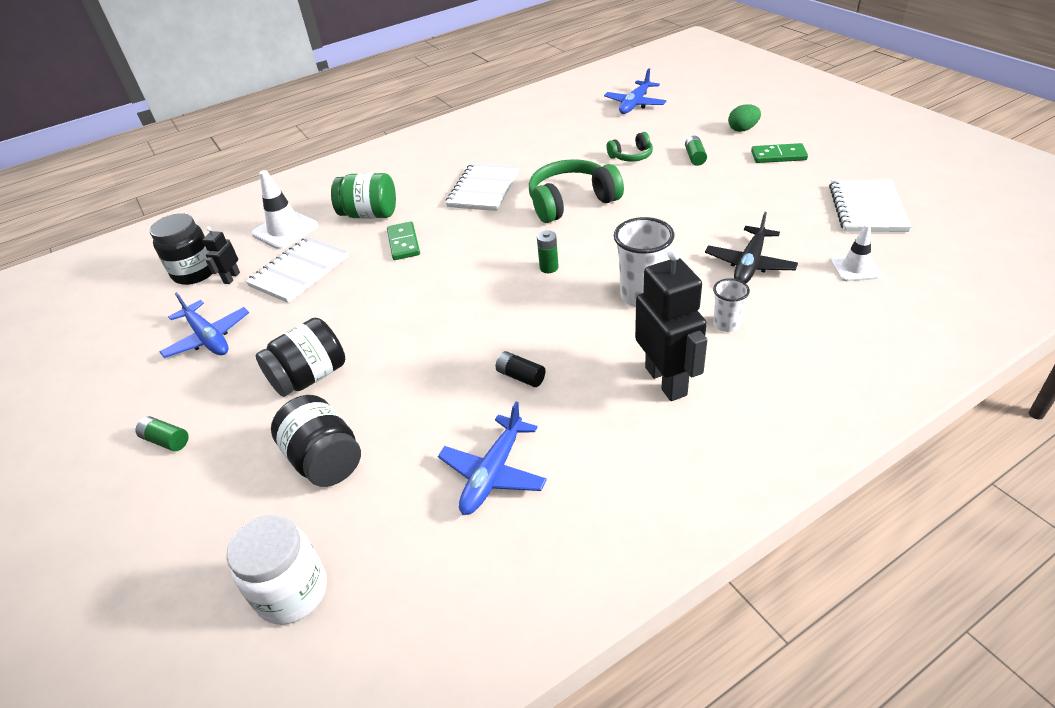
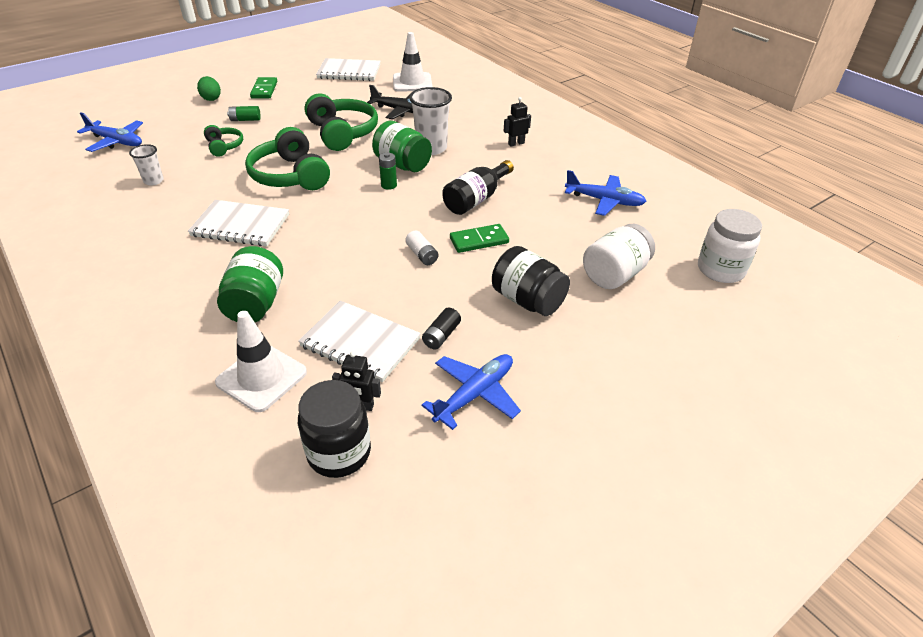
camera: 100 degrees left, 0 degrees up
(166, 440) = (621, 380): green battery -> none
(325, 460) = (614, 274): black jar -> white jar
(403, 243) = (326, 270): green domino -> green domino (479, 241)
(410, 299) = (422, 255): none -> white battery
(511, 338) = (476, 199): none -> black bottle
(520, 376) = (517, 194): black battery -> black battery (441, 335)
(597, 275) = (402, 164): none -> green jar
(666, 381) = (516, 143): black robot -> black robot, size x0.48
(674, 223) = (342, 133): none -> green headphones
(726, 324) = (463, 122): white cup -> white cup (153, 181)
(855, 268) = (412, 82): white traffic cone -> white traffic cone, size x1.55

